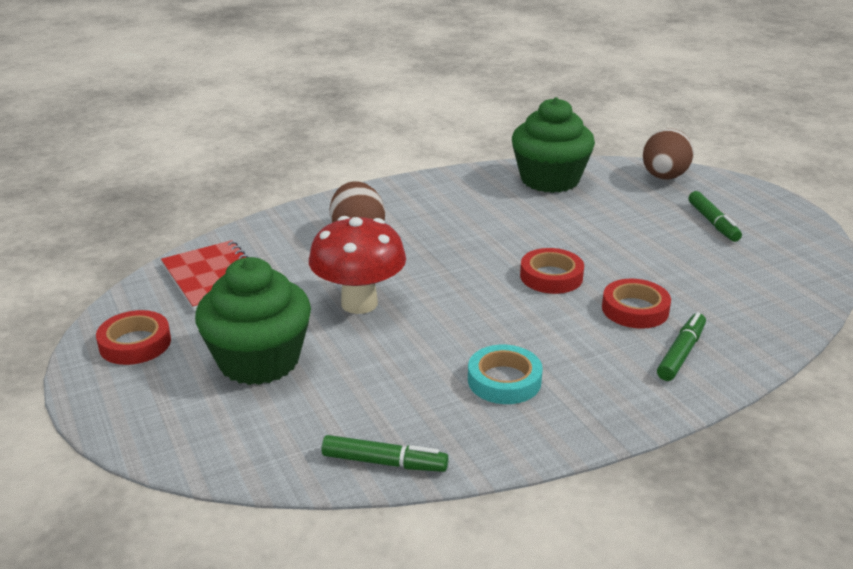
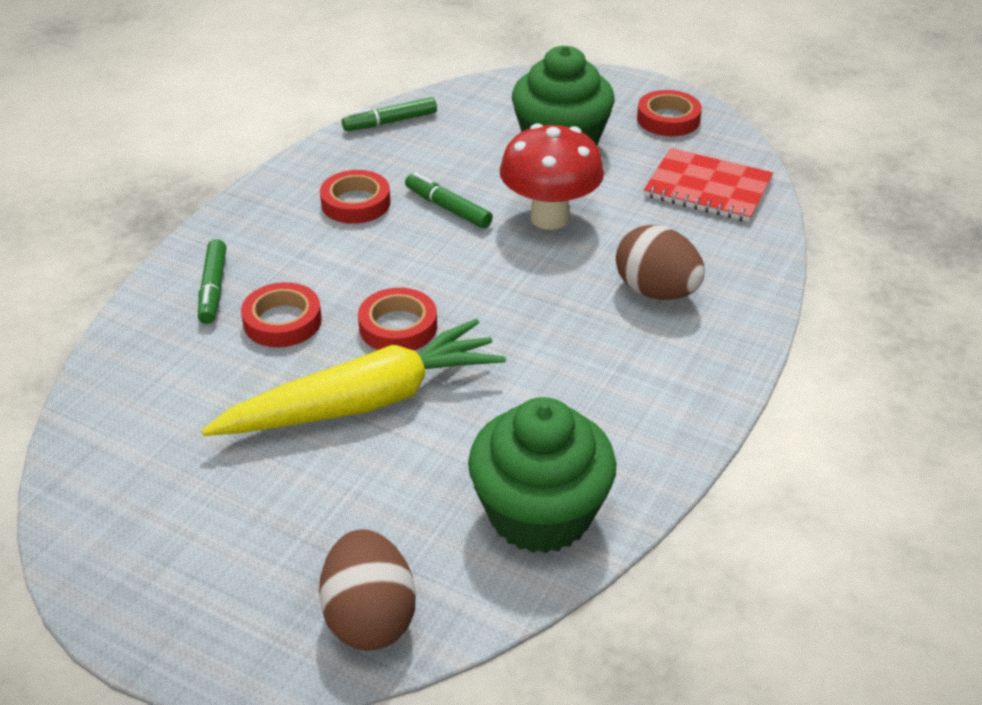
camera: 145 degrees right, 10 degrees up
(504, 380) = (356, 203): turquoise tape -> red tape
(607, 247) = (364, 402): none -> yellow carrot
(713, 223) = (245, 522): green marker -> green marker (448, 208)

